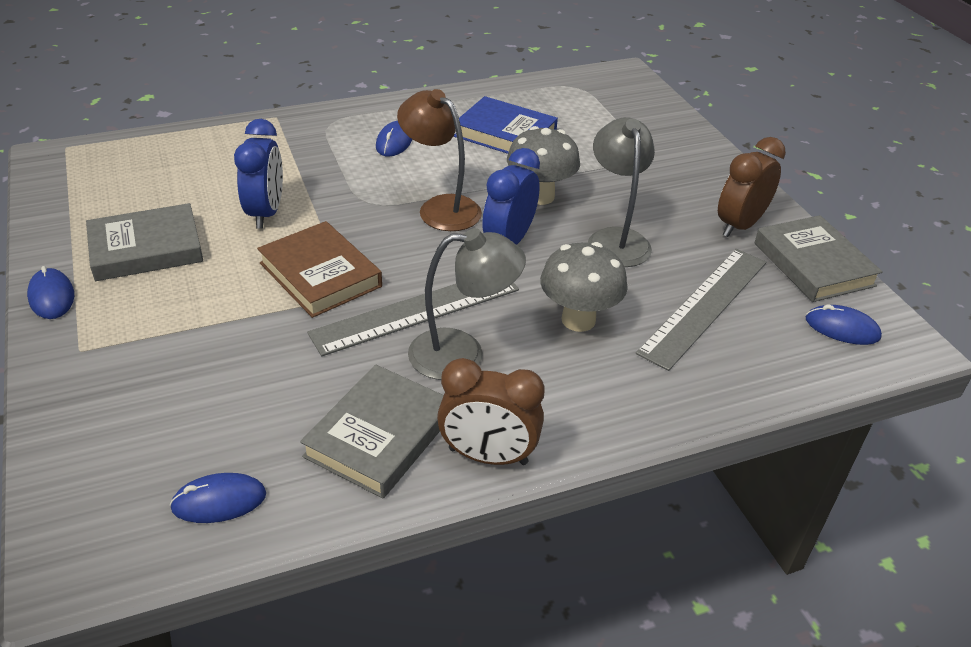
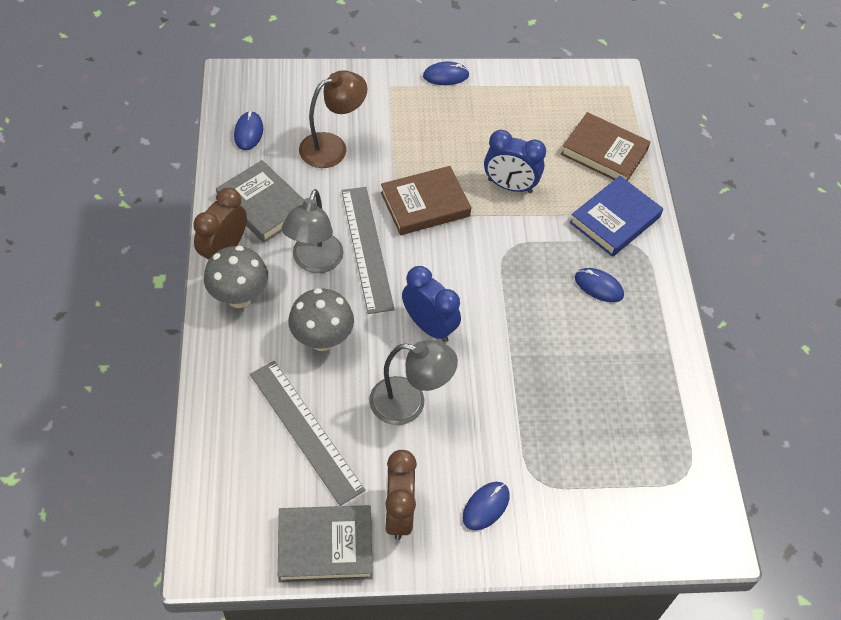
camera: 105 degrees right, 15 degrees up
(146, 249) = (483, 120): grey book -> none
(189, 154) = (604, 152): none -> brown book
(440, 207) = (488, 294): brown lamp -> brown lamp (332, 147)
(505, 134) = (598, 376): blue book -> blue book (615, 220)
(540, 196) = (486, 369): grey mushroom -> grey mushroom (239, 297)
(739, 225) = (398, 513): brown clock -> brown clock turned 150 degrees counterclockwise
(842, 328) = (242, 519): blue mouse -> blue mouse (486, 506)

